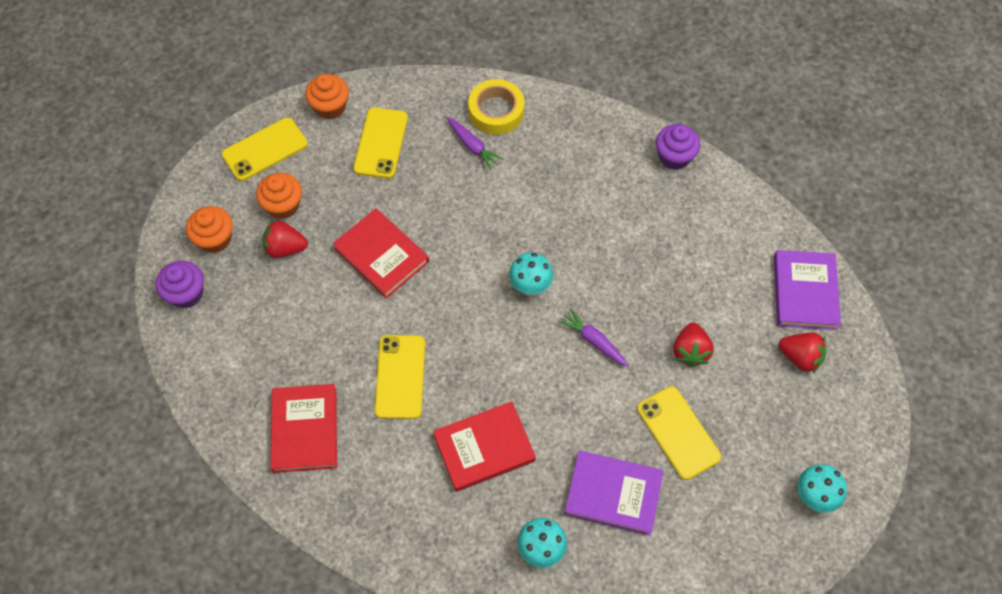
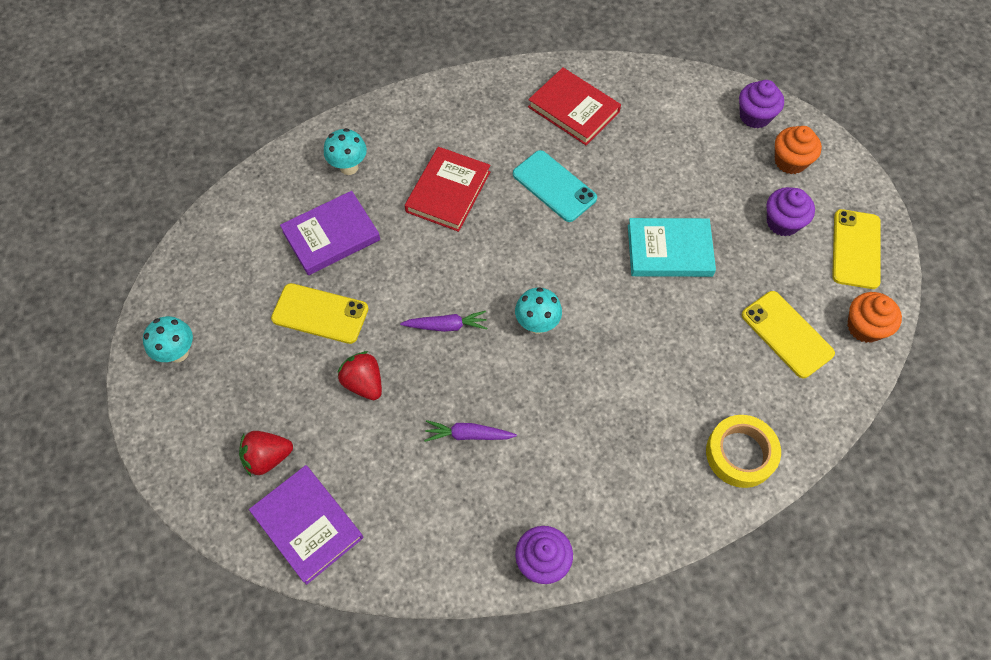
camera: 135 degrees right, 0 degrees up
(283, 205) = (782, 222): orange cupcake -> purple cupcake
(285, 248) = (738, 196): red strawberry -> none
(381, 255) = (669, 250): red book -> turquoise book
(400, 377) = (554, 186): yellow phone -> turquoise phone
(473, 146) = (717, 400): purple carrot -> purple carrot (468, 435)

